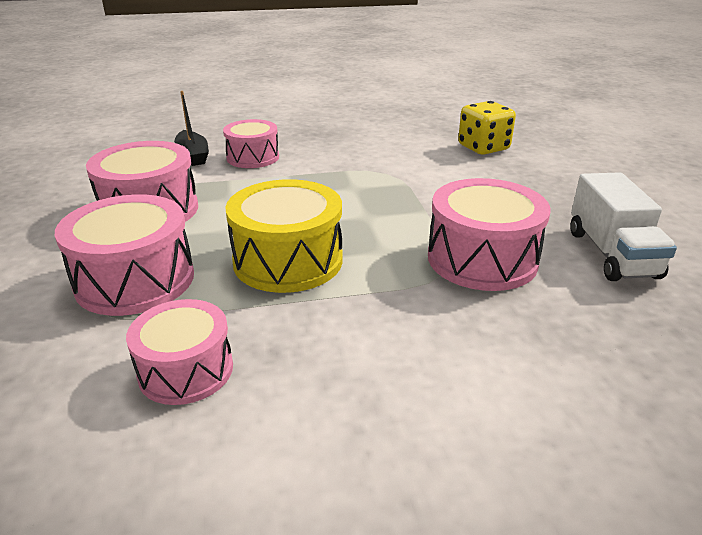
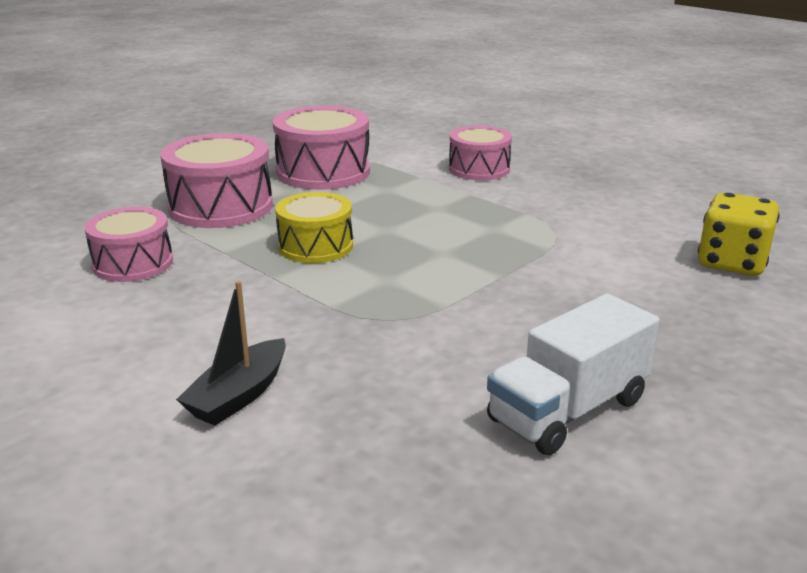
camera: 55 degrees right, 5 degrees down
(193, 155) = (440, 148): black boat -> black boat (239, 395)
(288, 260) = (315, 246): yellow drum -> yellow drum, size x0.66
(482, 259) = (440, 332): pink drum -> none

